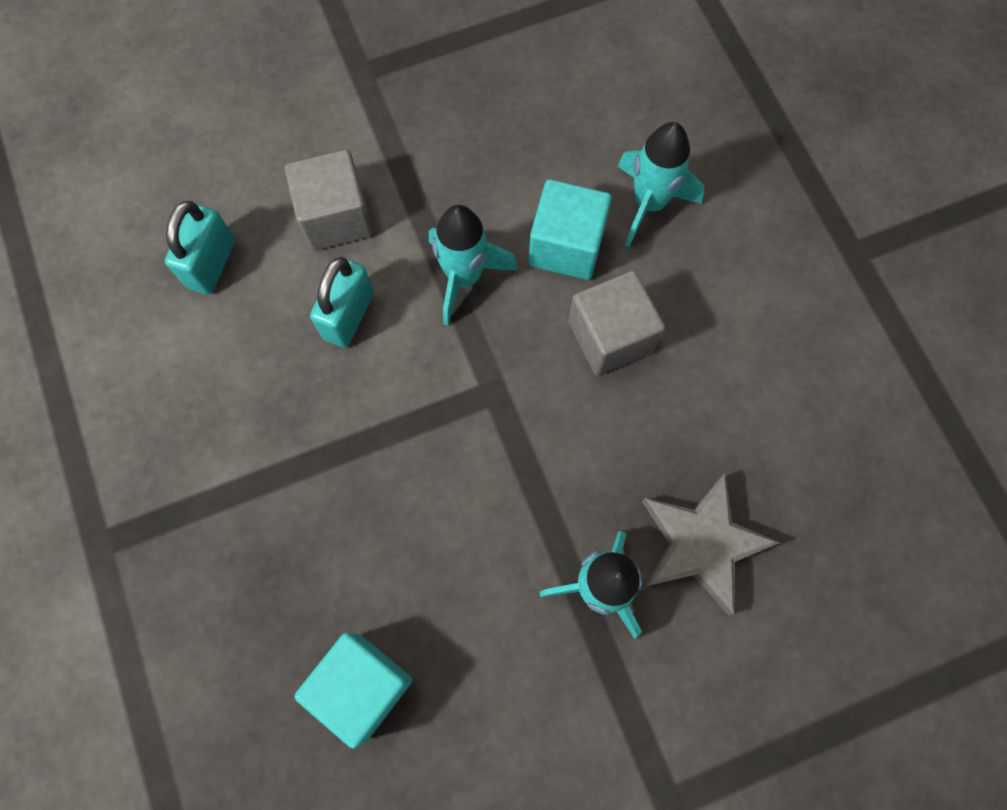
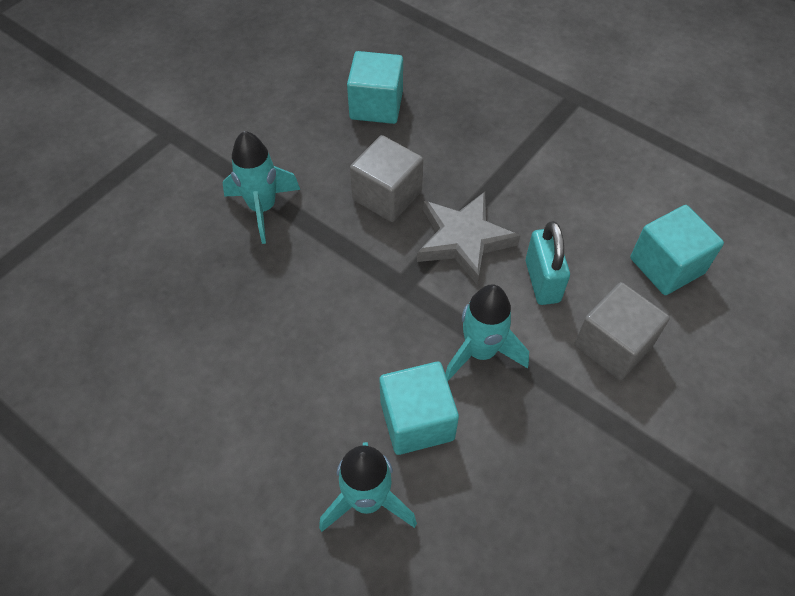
camera: 150 degrees right, 15 degrees down
(212, 264) = (666, 266): turquoise padlock -> turquoise cube
(610, 336) = (339, 366): grey cube -> grey cube (387, 195)
(701, 544) = (204, 262): grey star -> grey star (463, 240)

